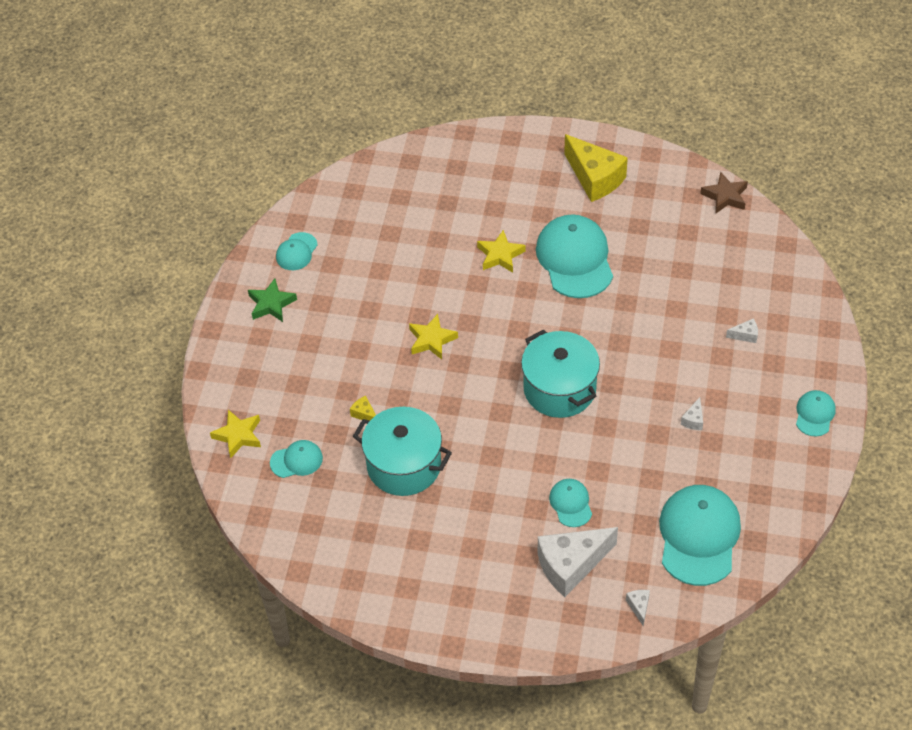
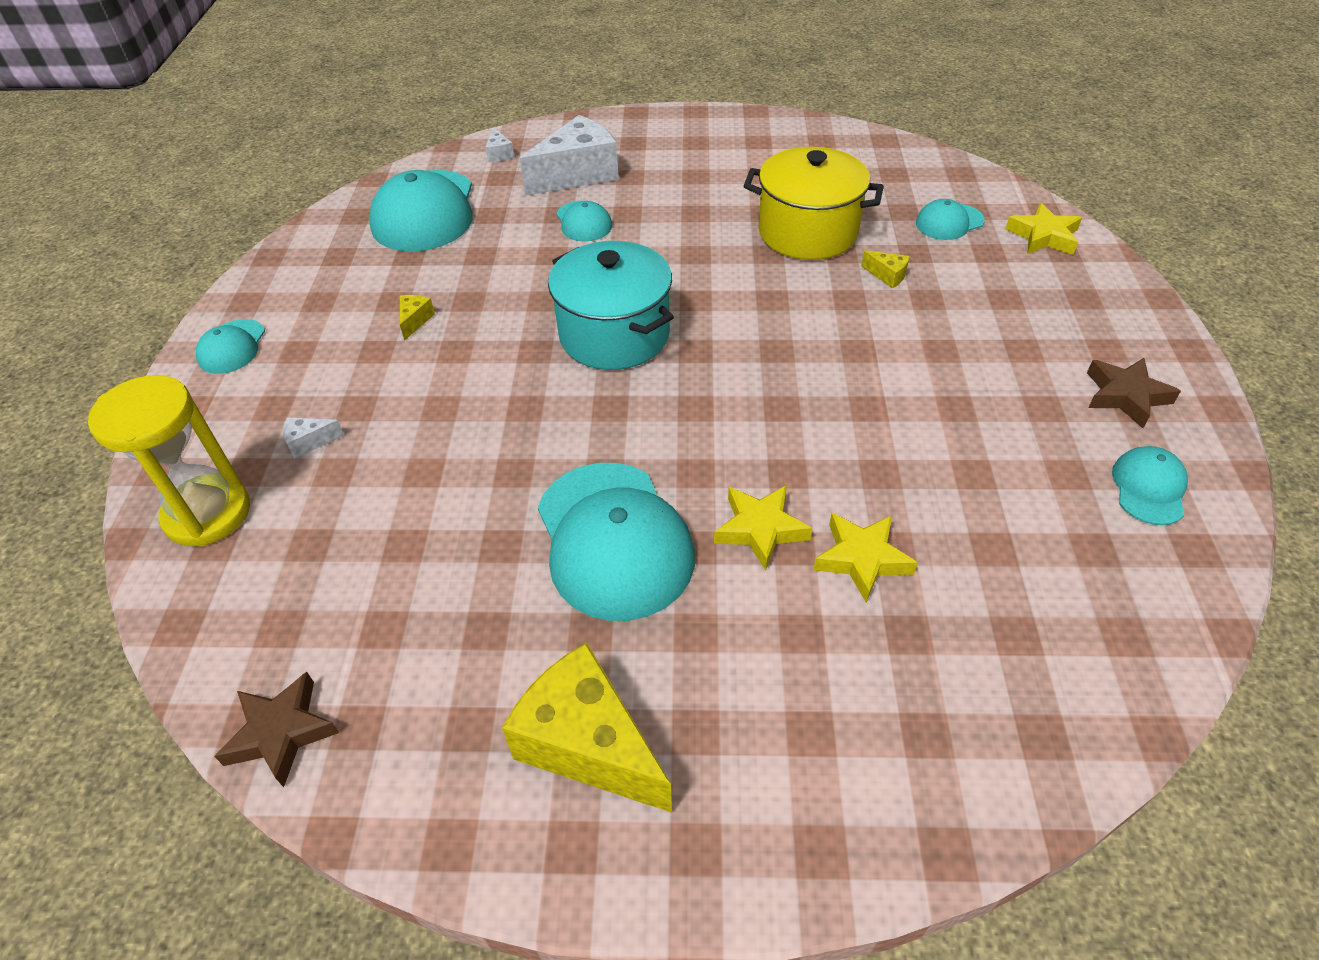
camera: 170 degrees right, 5 degrees down
(271, 304) = (1125, 396): green star -> brown star
(404, 465) = (807, 232): turquoise pot -> yellow pot
(431, 340) = (832, 375): yellow star -> yellow star (862, 559)
(693, 420) = (415, 321): white cheese -> yellow cheese
(791, 299) = (208, 513): none -> yellow hourglass

